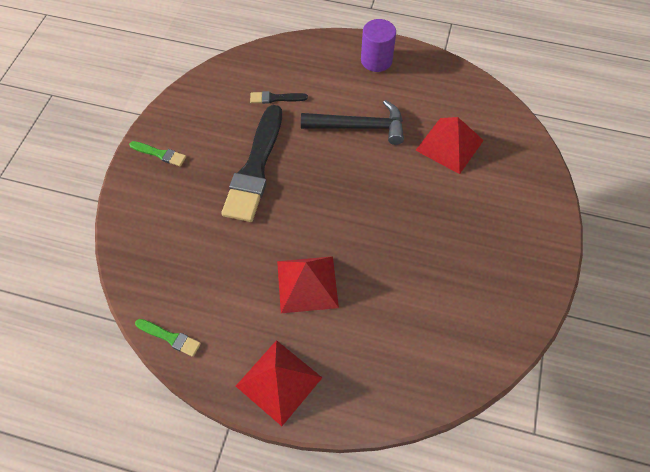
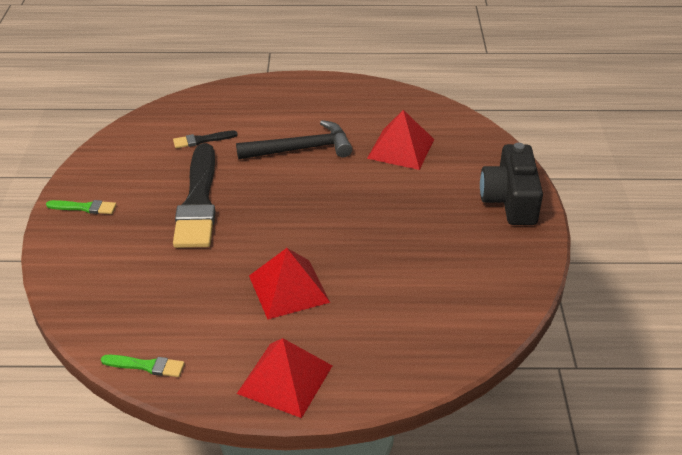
camera: 15 degrees left, 20 degrees down
(376, 60) = (301, 93): purple cylinder -> none
(533, 229) = (510, 200): none -> black camera

